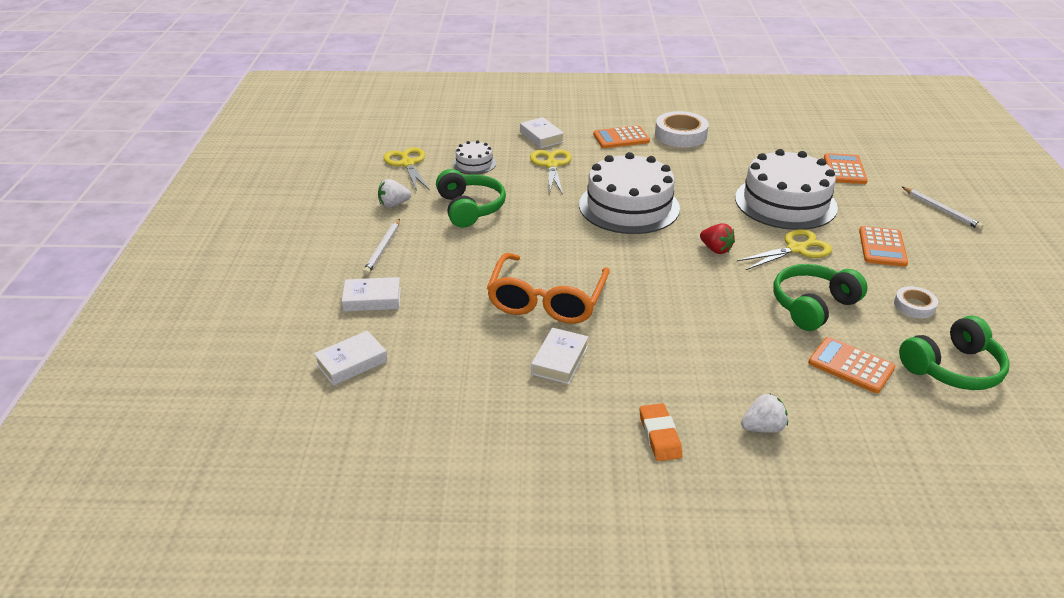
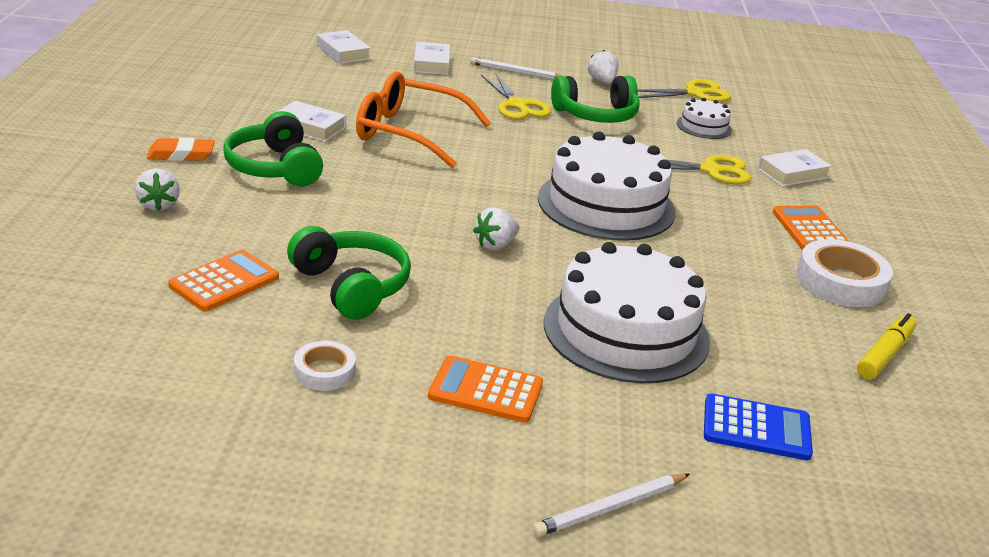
camera: 90 degrees right, 5 degrees down
(715, 249) = (495, 245): red strawberry -> white strawberry
(749, 131) = (884, 354): none -> yellow marker
(796, 249) = (490, 308): yellow scissors -> yellow scissors (517, 105)
(844, 169) = (756, 428): orange calculator -> blue calculator
(952, 368) = (180, 358): green headphones -> green headphones (275, 167)

